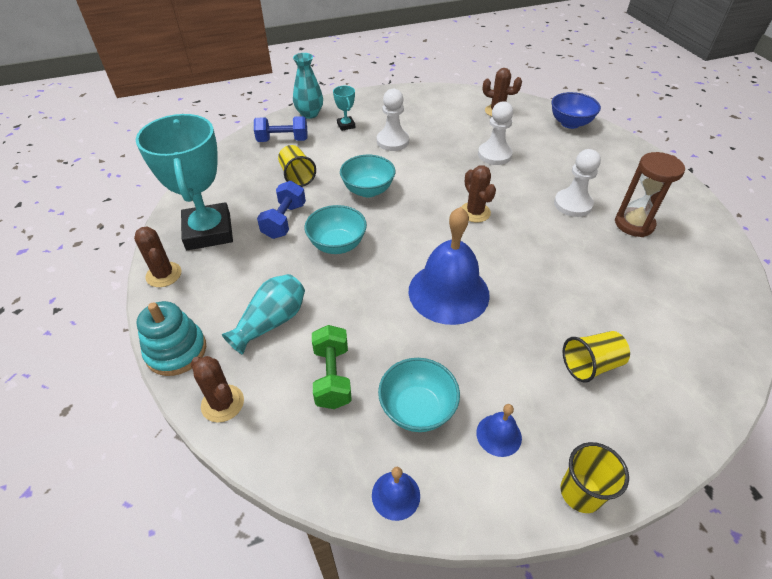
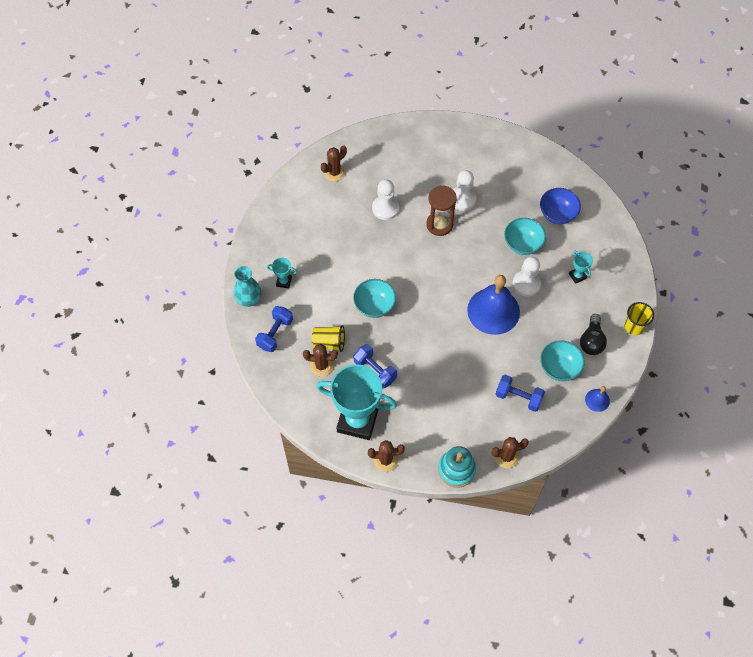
camera: 60 degrees left, 15 degrees up
(271, 322) = (462, 412): turquoise vase -> none
(332, 376) = (518, 397): green dumbbell -> blue dumbbell
(337, 245) = (418, 349): turquoise bowl -> turquoise bowl (522, 244)
(392, 141) = (326, 261): white pawn -> white pawn (526, 284)
(475, 212) = (436, 257): brown cactus -> brown cactus (321, 365)
(499, 435) = (591, 341): blue bell -> black light bulb
(570, 123) = (380, 138): blue bowl -> blue bowl (557, 214)
(590, 365) = (577, 276): yellow cup -> turquoise trophy
(634, 224) = (498, 181): brown hourglass -> brown hourglass (439, 225)

